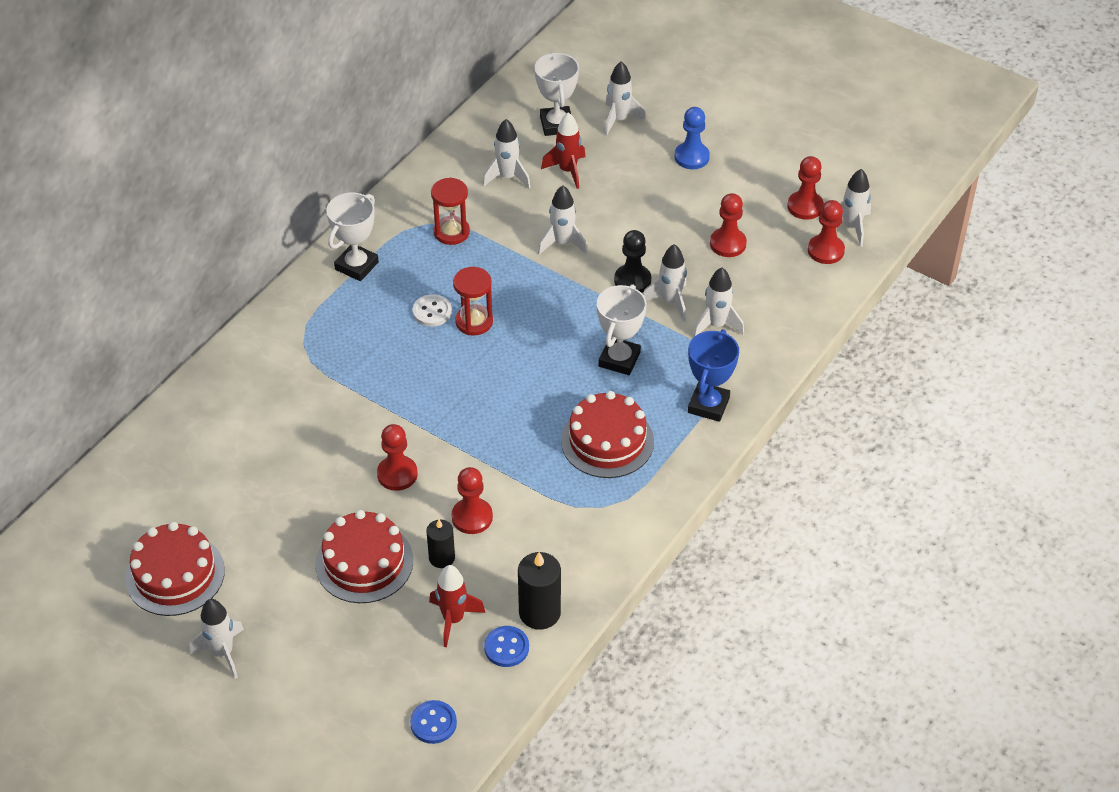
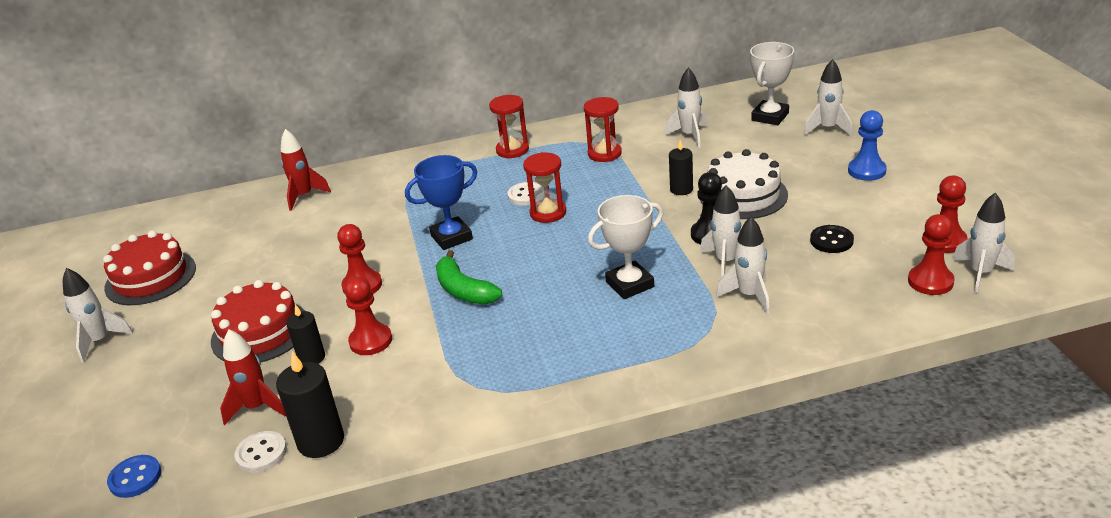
camera: 45 degrees right, 15 degrees down
(356, 266) = (512, 150): white trophy -> red hourglass
(492, 433) = (464, 290): none -> green banana
(506, 647) = (261, 453): blue button -> white button
(562, 243) = (681, 189): white rocket -> black candle
(567, 171) = (744, 146): red rocket -> red rocket (304, 196)
(607, 441) = (544, 339): red cake -> none
(619, 227) = (743, 195): none -> white cake
(708, 405) = (667, 354): blue trophy -> blue trophy (451, 237)
(728, 244) = (831, 241): red pawn -> black button

